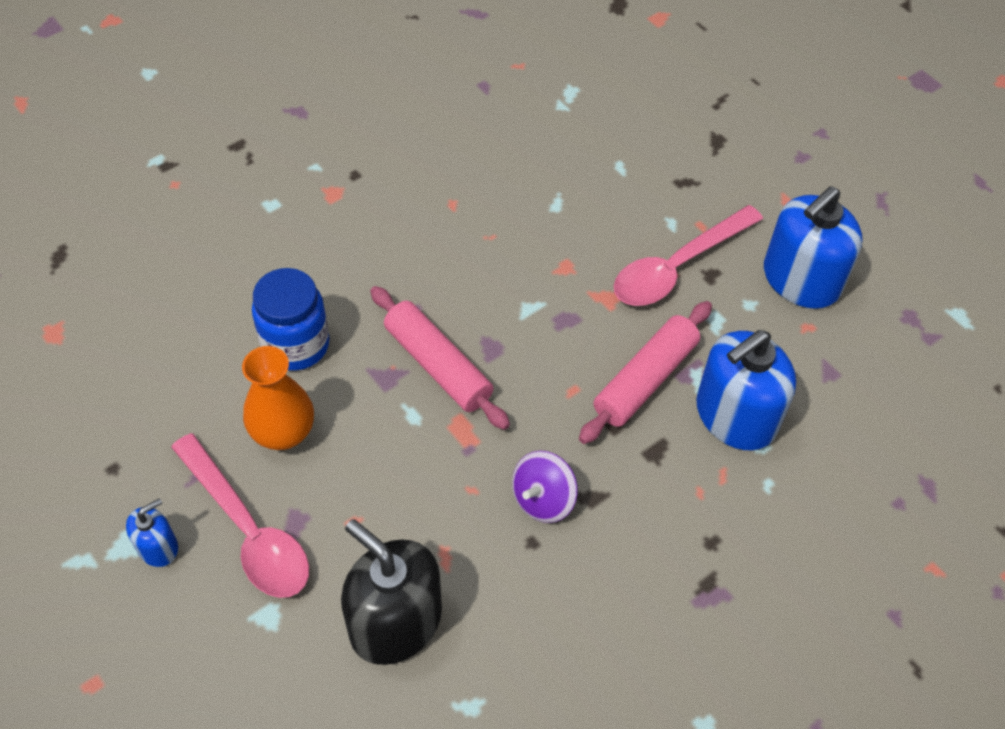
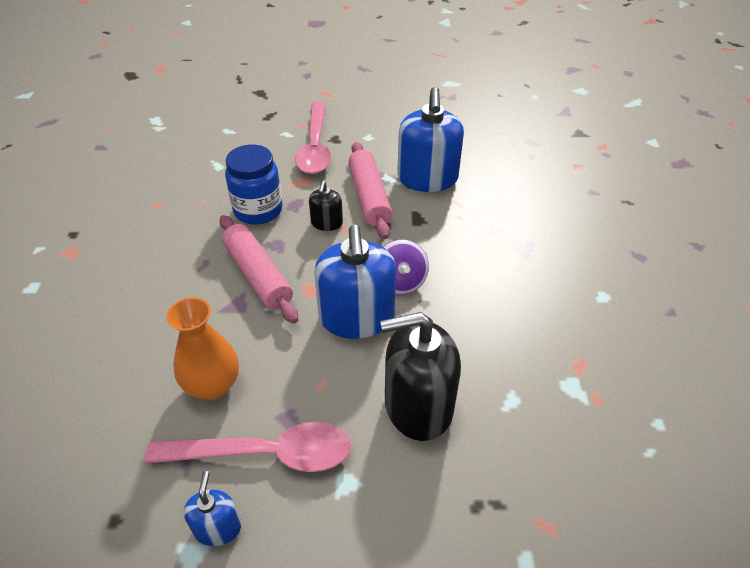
camera: 50 degrees left, 10 degrees down
(296, 345) = (154, 337): blue jar -> blue jar (258, 210)
(438, 365) = (258, 275): pink rolling pin -> pink rolling pin turned 60 degrees clockwise
(565, 369) = (326, 223): none -> black soap dispenser
(801, 280) = (374, 114): blue soap dispenser -> blue soap dispenser (357, 317)

